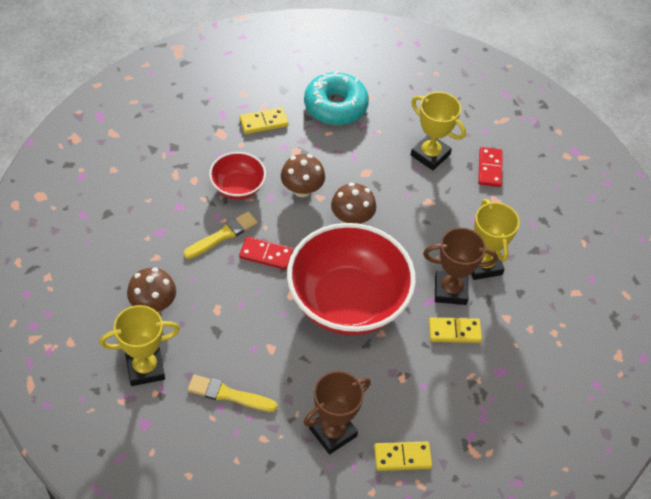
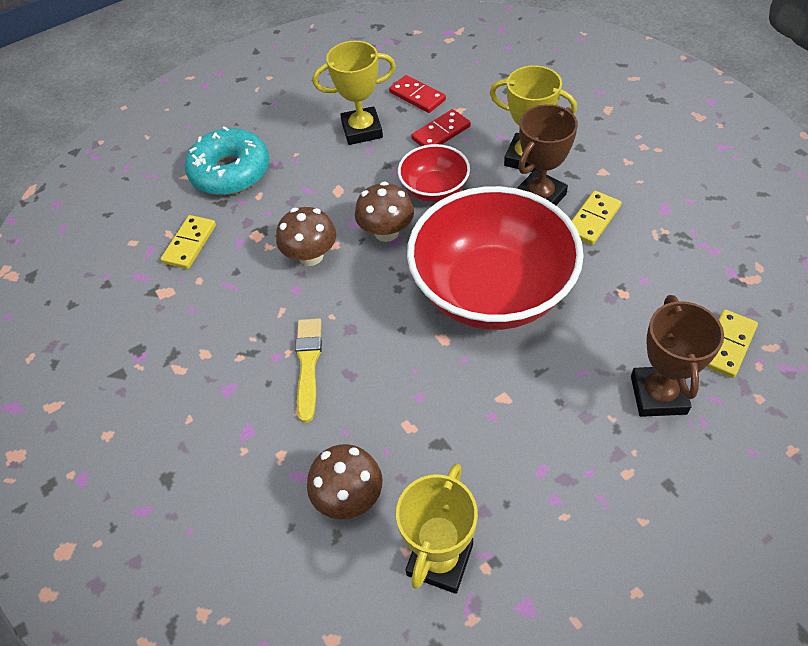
camera: 45 degrees left, 0 degrees up
(229, 395) = (542, 479): yellow brush -> none
(238, 187) = (254, 314): red bowl -> red bowl (434, 189)
(266, 254) = (370, 335): red domino -> red domino (441, 133)

